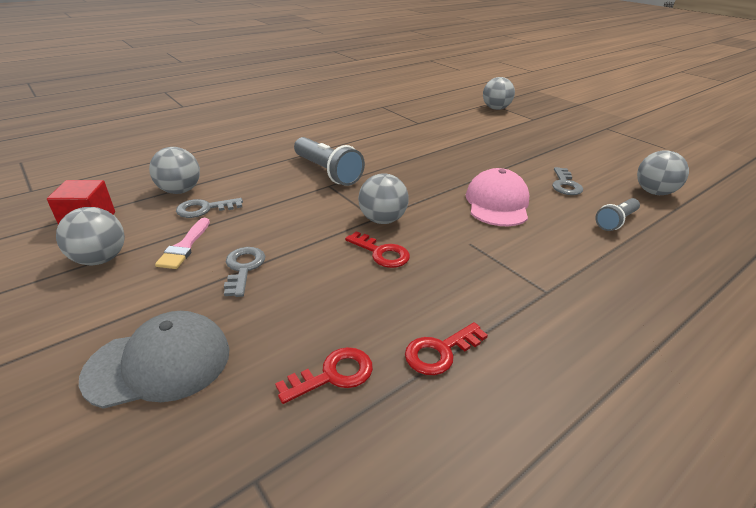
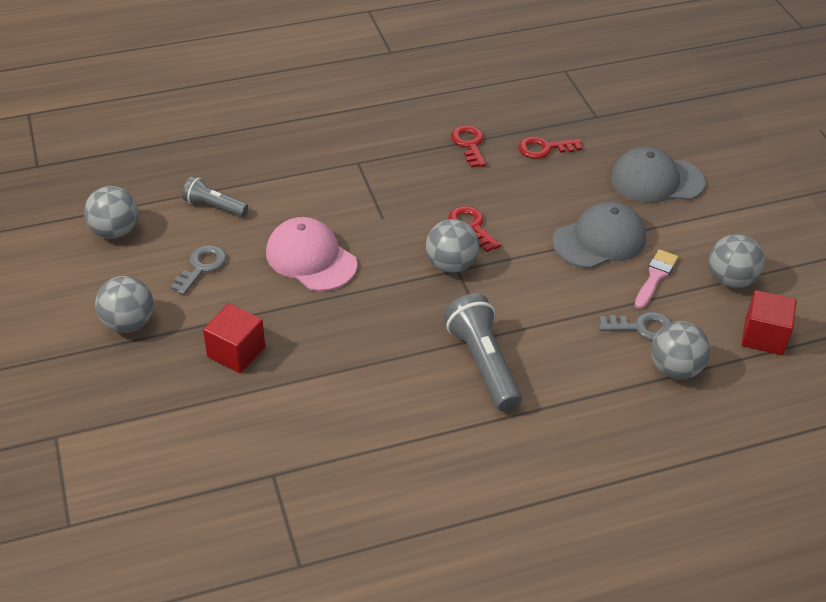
camera: 160 degrees left, 10 degrees up
(243, 268) = (599, 240): grey key -> grey cap
(440, 352) = (469, 144): red key -> red key turned 90 degrees counterclockwise
(487, 153) = (236, 352): none -> red cube
(496, 108) = (81, 495): grey ball -> grey ball (128, 323)
(497, 203) = (311, 258): pink cap -> pink cap turned 105 degrees clockwise
(616, 221) = (214, 206): grey flashlight -> grey flashlight turned 135 degrees counterclockwise

